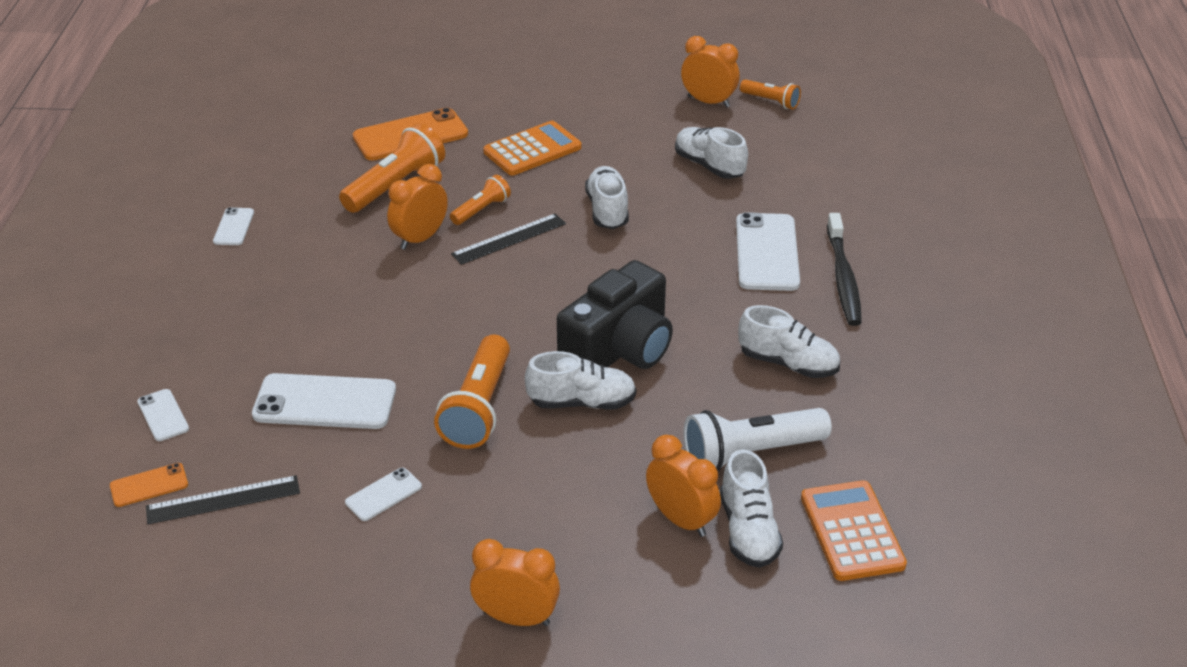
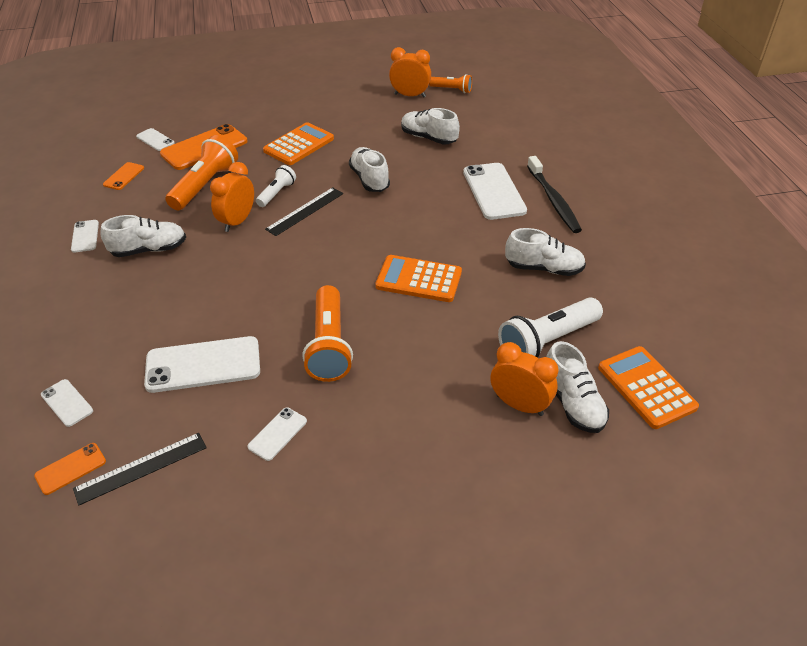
camera: 15 degrees left, 5 degrees up
(300, 158) = (124, 176): none -> orange phone
(352, 116) = (155, 140): none -> white phone
(481, 210) = (276, 193): orange flashlight -> white flashlight
(516, 618) = (425, 519): orange clock -> none
(582, 402) = (407, 326): white shoe -> white shoe (149, 249)
(619, 349) = (419, 279): black camera -> orange calculator

